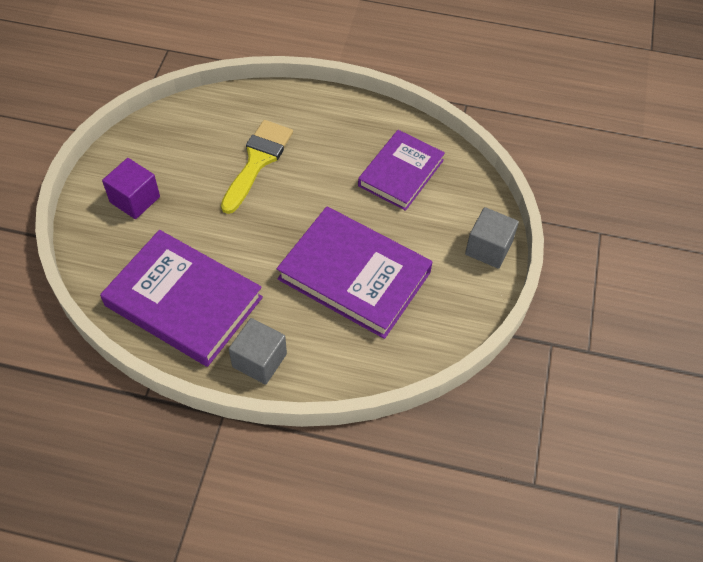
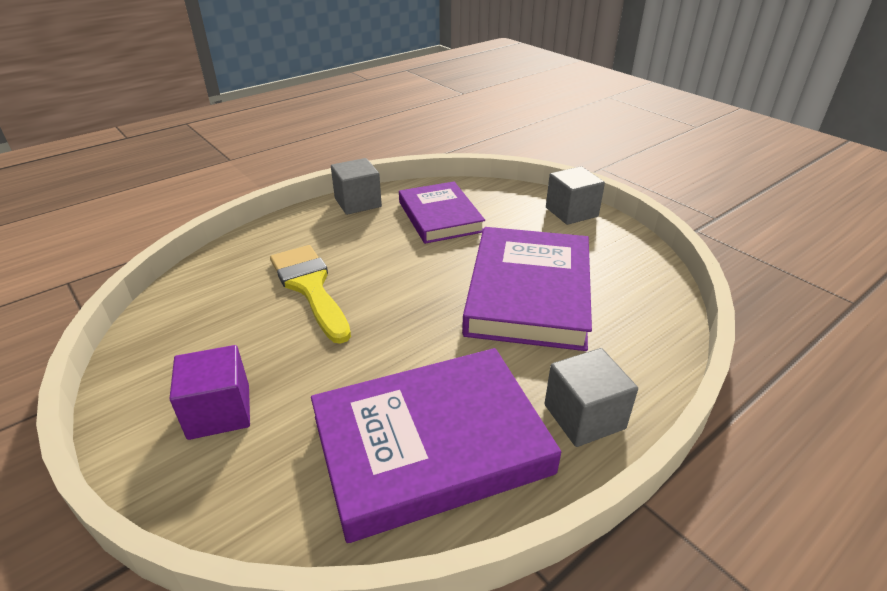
camera: 50 degrees left, 20 degrees down
(354, 276) = (529, 293): purple book -> purple book turned 60 degrees counterclockwise
(372, 115) = (358, 202): none -> grey cube

